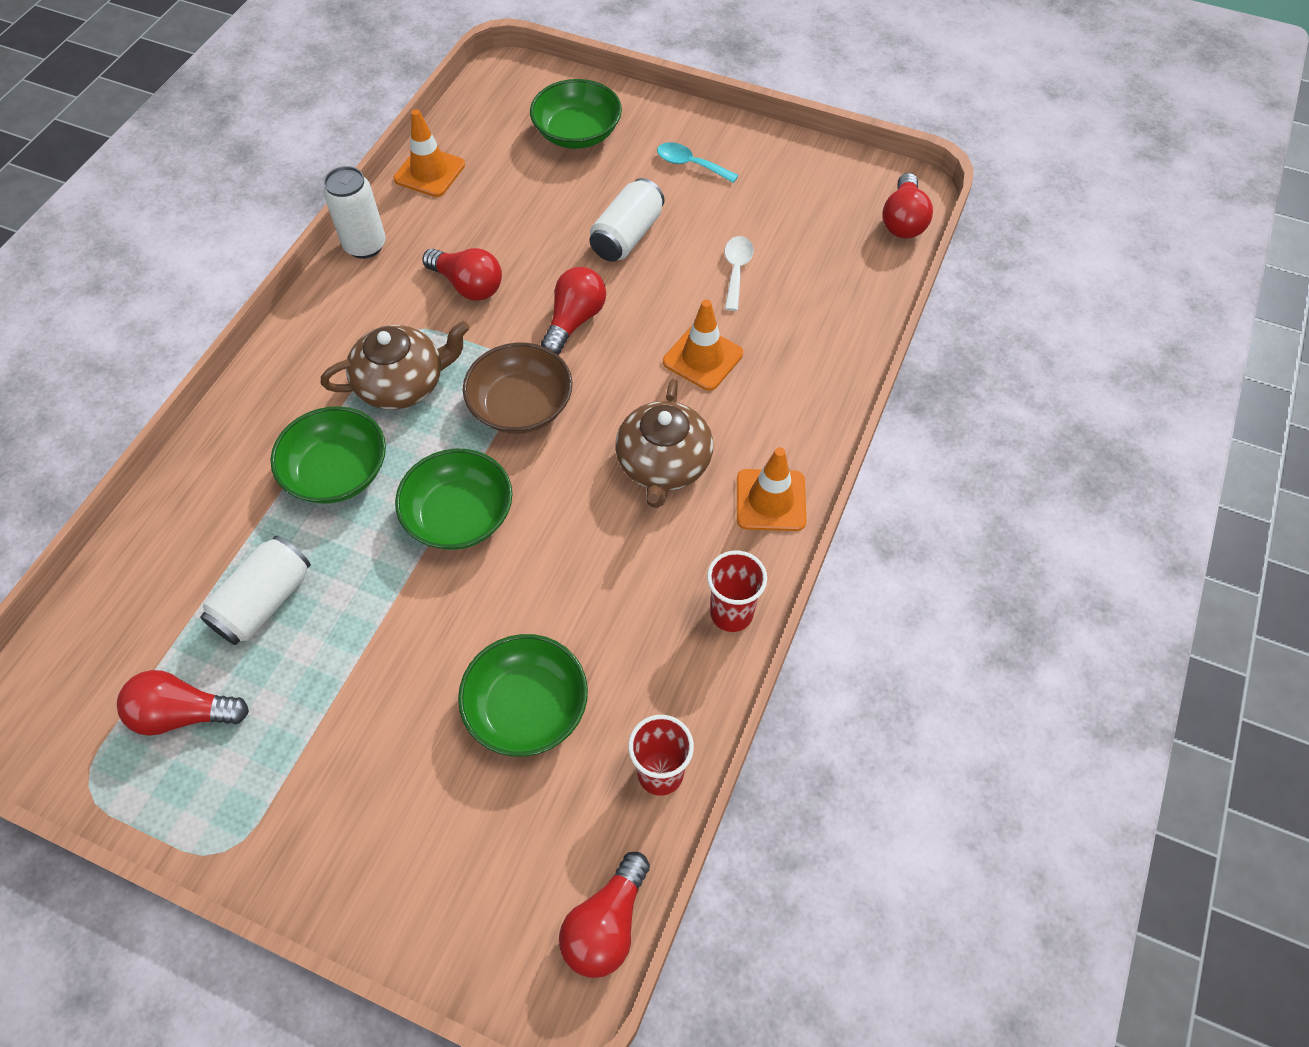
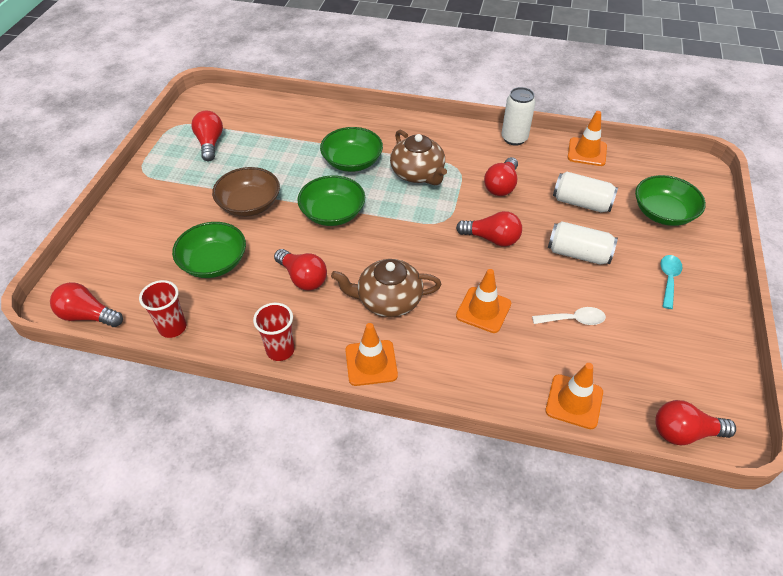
camera: 80 degrees right, 10 degrees down
(265, 602) = (271, 154): white can -> white can (581, 203)
(521, 406) = (416, 225): brown bowl -> brown bowl (249, 204)
(594, 572) = (303, 278): none -> red light bulb
(855, 302) = (574, 401): none -> orange traffic cone

